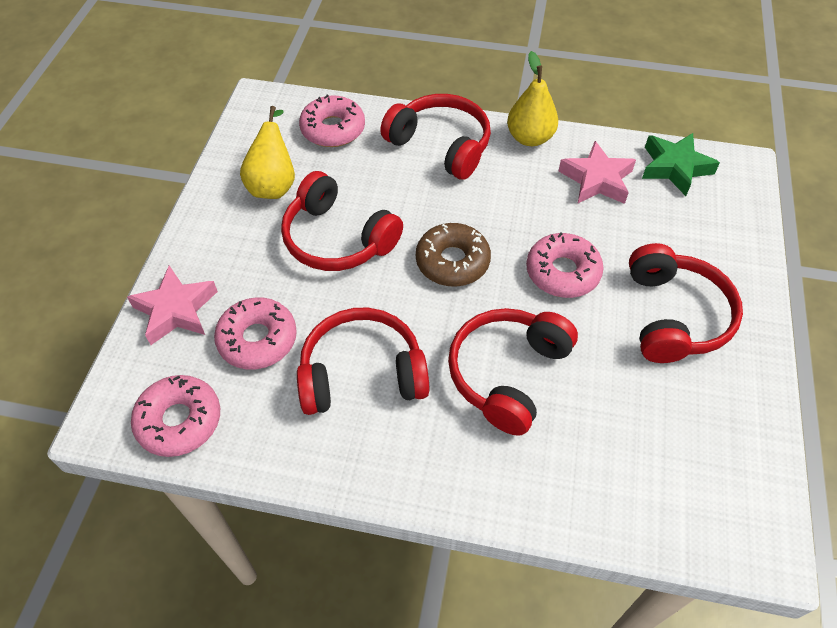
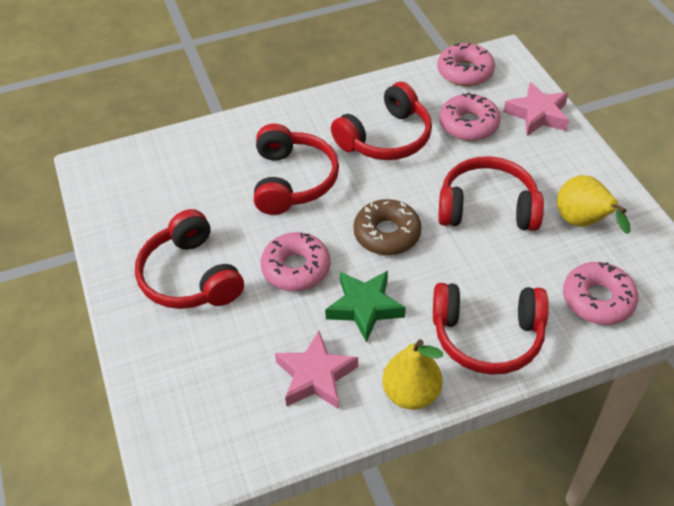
camera: 150 degrees right, 5 degrees down
(674, 168) = (244, 435): green star -> green star (364, 307)

